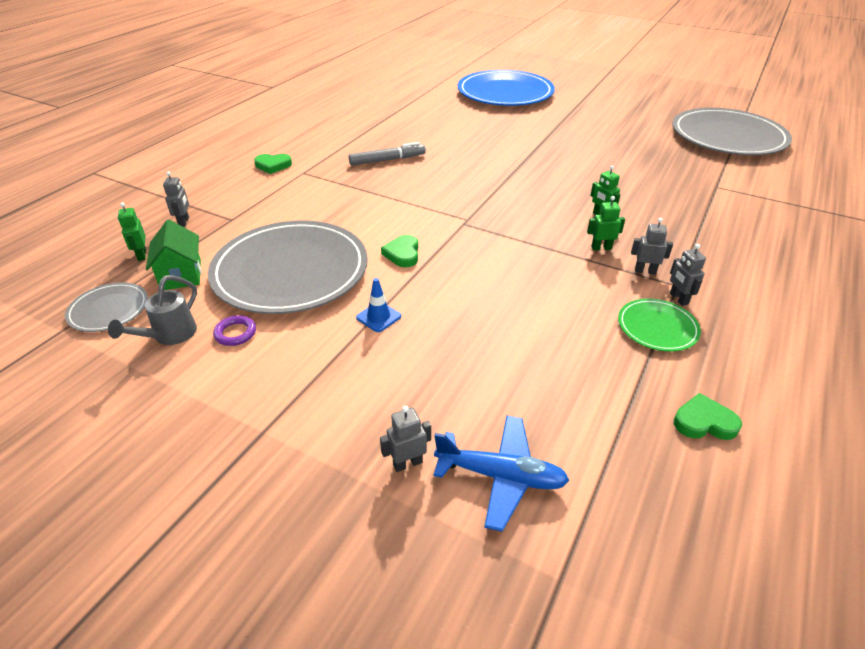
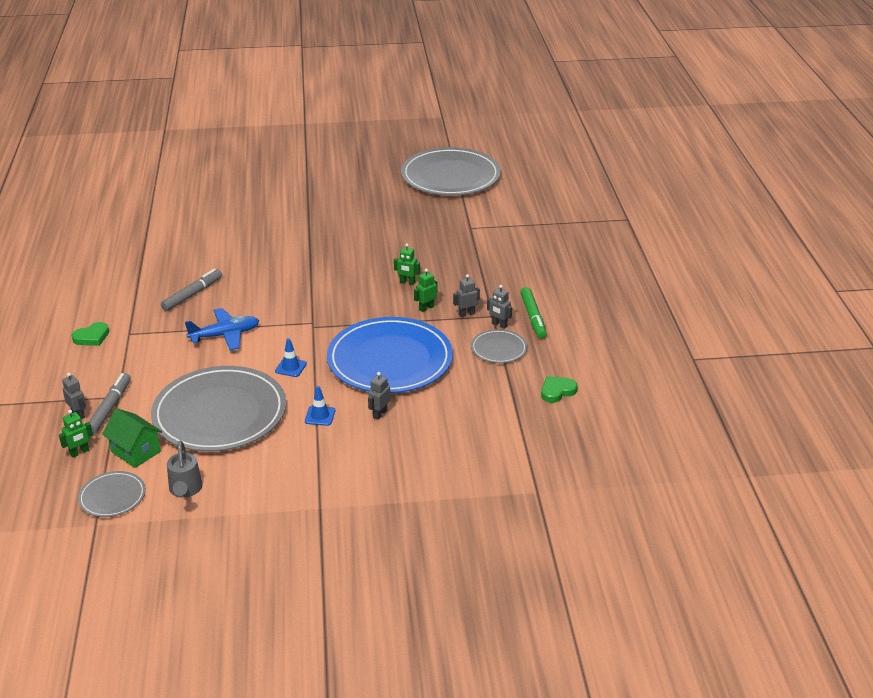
camera: 35 degrees left, 5 degrees down
(141, 255) = (79, 452): green robot -> green robot turned 75 degrees counterclockwise
(212, 227) = (109, 408): none -> grey marker
(235, 333) = (232, 468): purple ring -> none
(402, 254) = (291, 367): green heart -> blue traffic cone
(407, 463) = (420, 482): grey robot -> grey robot (380, 414)
(501, 476) = (474, 464): blue plane -> blue plane (225, 335)
(505, 93) = (229, 187): blue plate -> blue plate (390, 360)
(657, 327) = (499, 348): green plate -> grey plate
(732, 306) = (533, 317): none -> green marker

